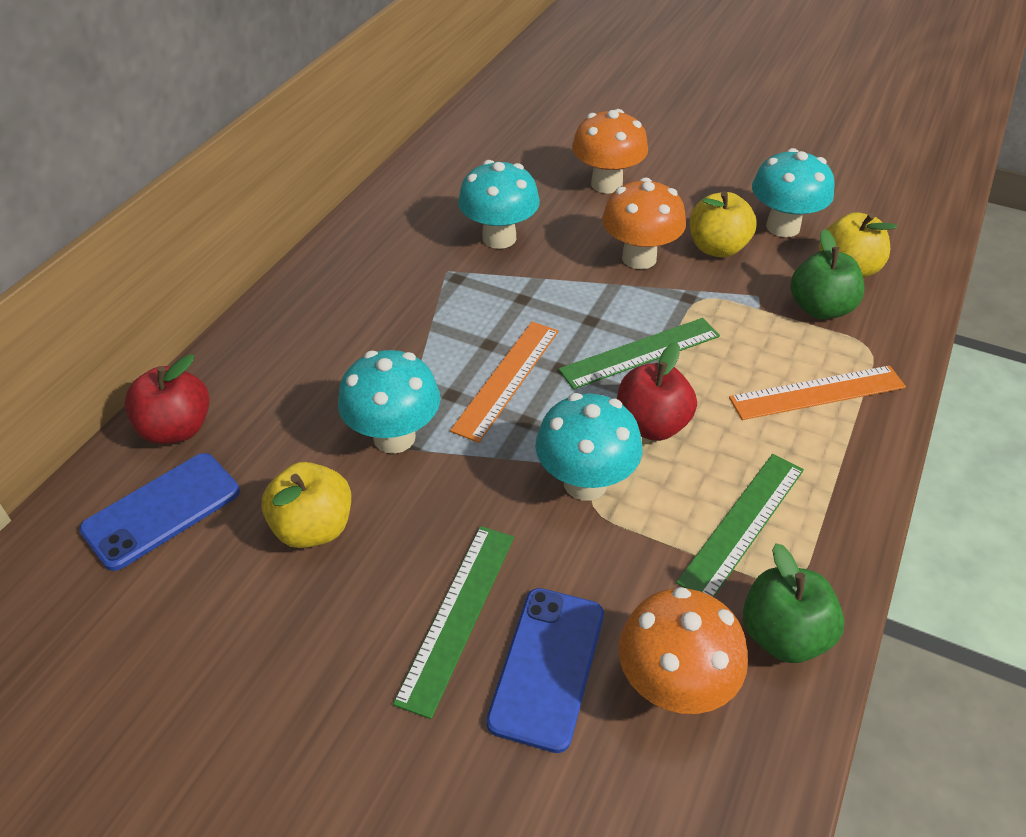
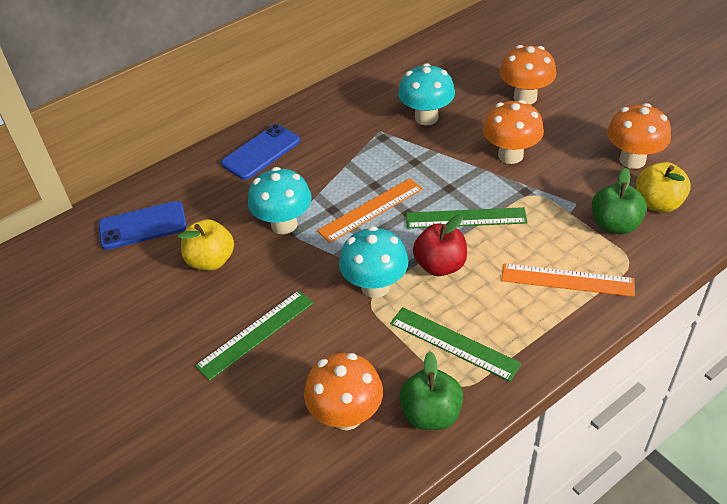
camera: 30 degrees right, 0 degrees up
(177, 429) = (174, 183): red apple -> none
(547, 667) = (285, 378): blue phone -> blue phone (261, 152)
(717, 248) = (571, 162): yellow apple -> none
(742, 524) = (454, 343): green ruler -> green ruler turned 60 degrees clockwise
(783, 227) = (632, 160): turquoise mushroom -> orange mushroom

